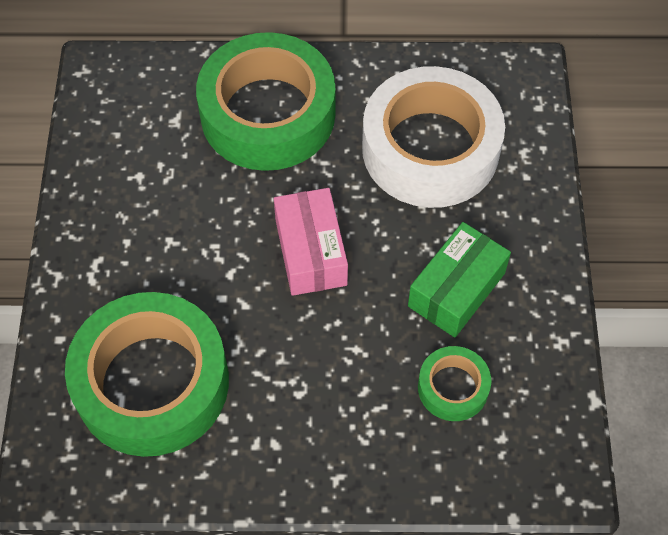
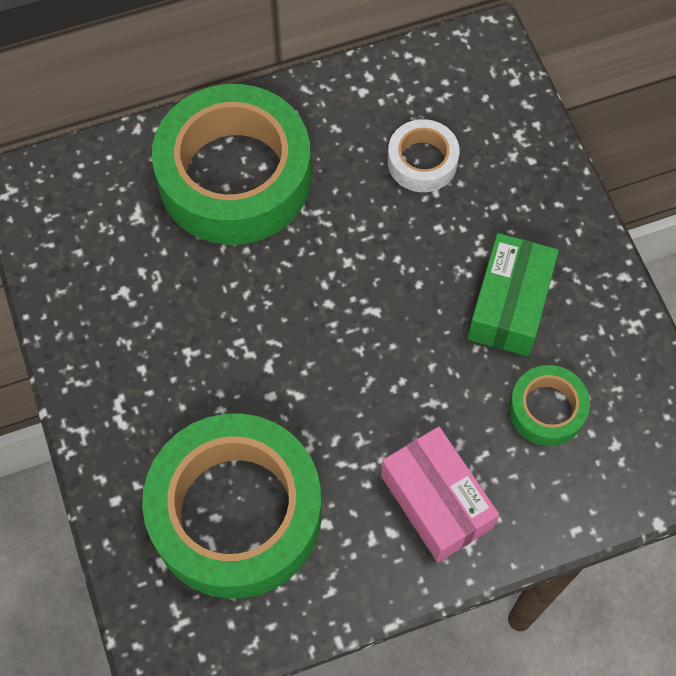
camera: 20 degrees left, 5 degrees up
(311, 252) = (344, 315): pink box -> pink box (436, 501)
(430, 149) = (422, 161): white tape -> white tape, size x0.46

